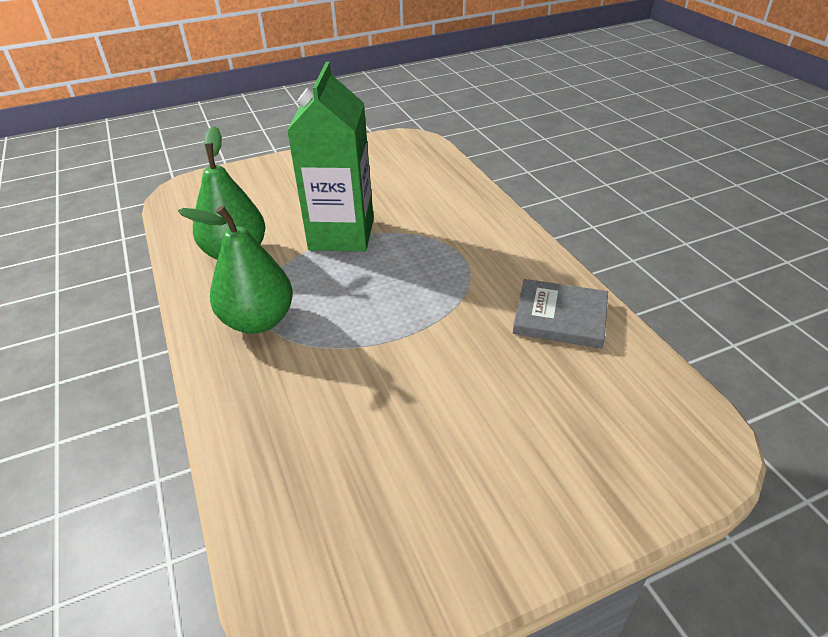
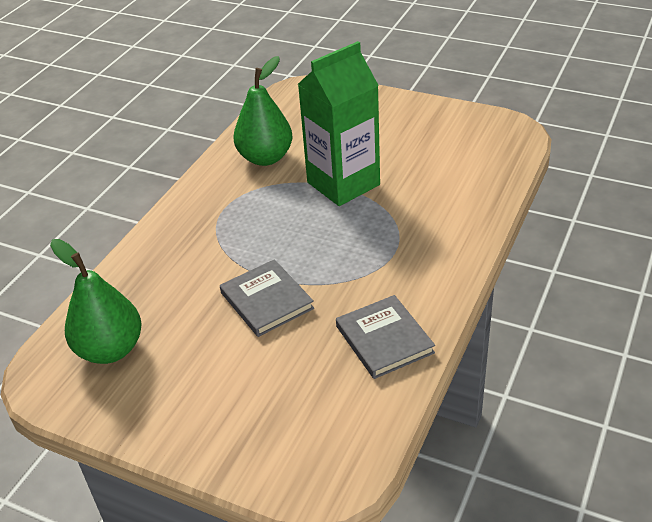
camera: 50 degrees right, 0 degrees up
(258, 321) = (217, 212): green pear -> green pear (110, 349)
(426, 357) = (266, 301): none -> grey book

